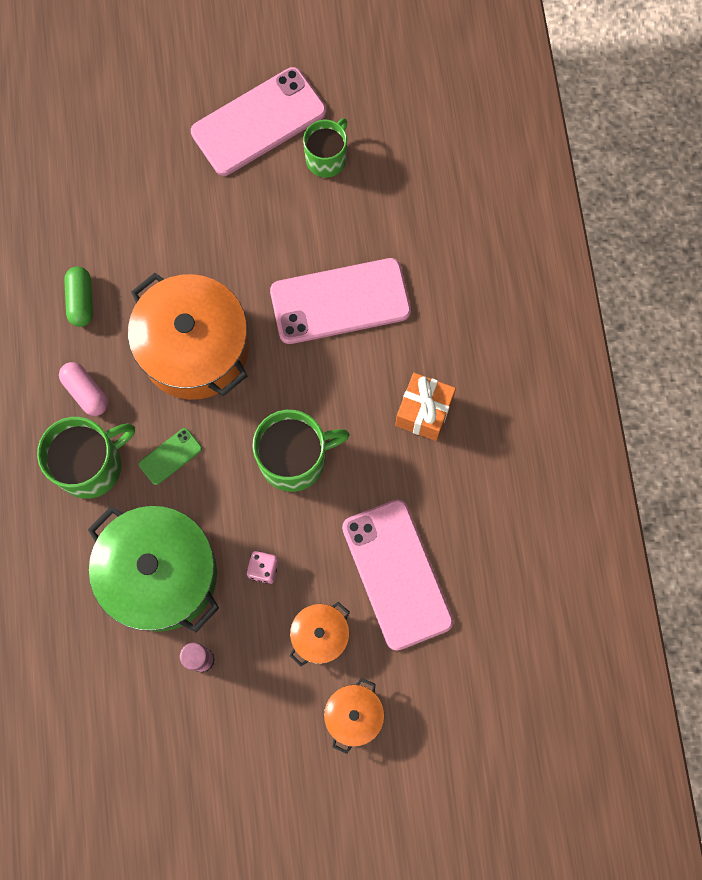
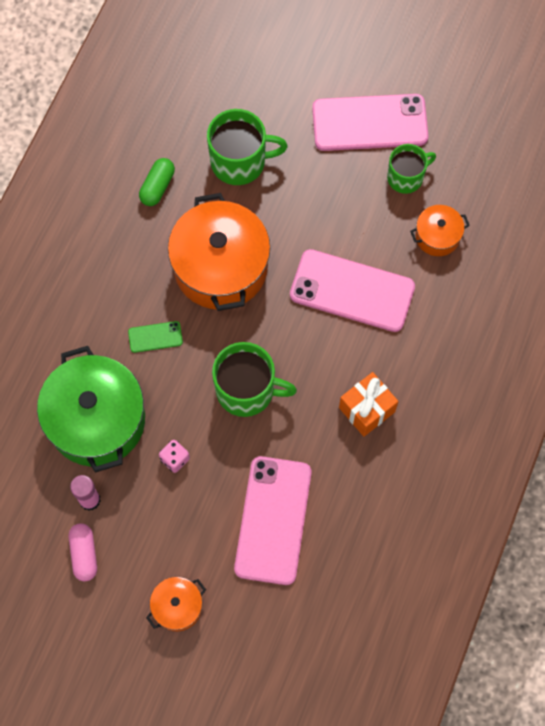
camera: 30 degrees right, 5 degrees down
(86, 392) = (121, 256): pink capsule -> pink capsule (84, 554)
(91, 465) = (93, 311): green mug -> green mug (239, 161)
(320, 635) = (188, 532): orange pot -> orange pot (437, 236)

